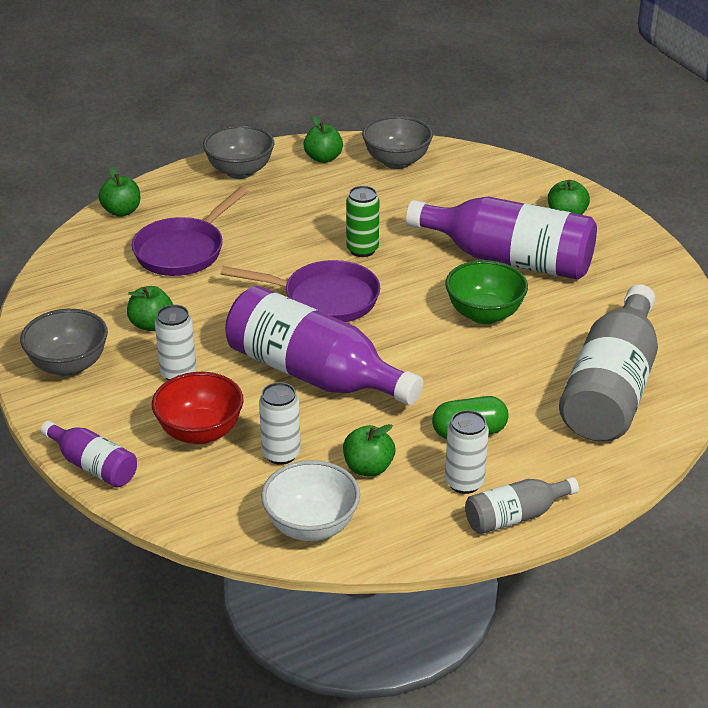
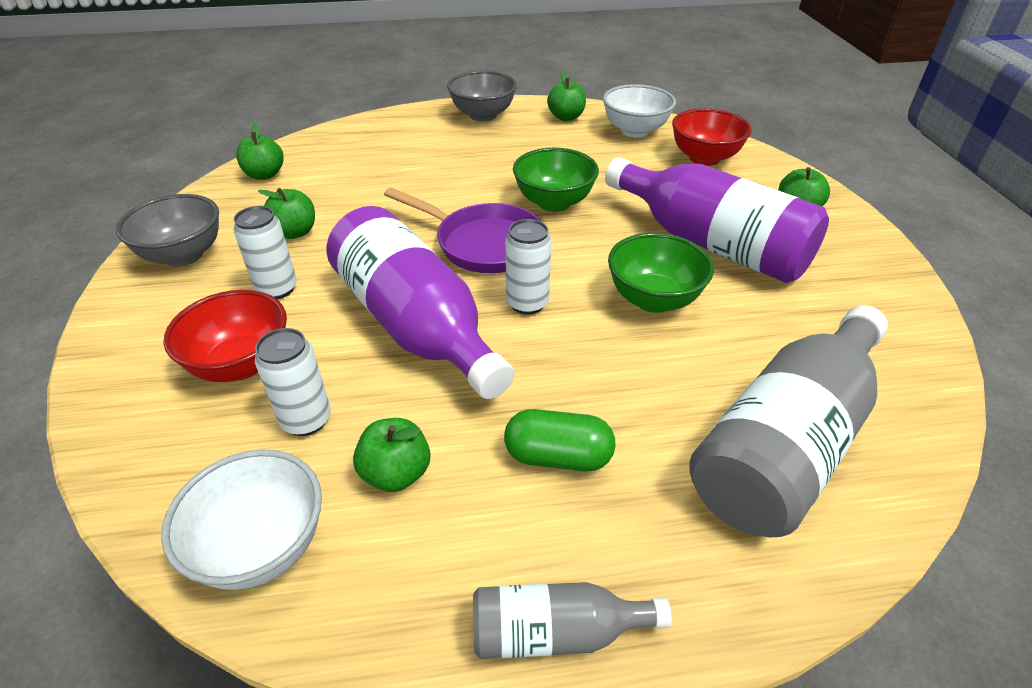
camera: 20 degrees right, 5 degrees up
(93, 466) = (98, 375): purple bottle -> none
(122, 211) = (355, 129): green apple -> green apple (265, 175)
(183, 250) = (381, 171): purple pan -> none
(362, 249) = (554, 203): green can -> green bowl
(396, 161) = (635, 131): grey bowl -> white bowl
(464, 482) = (510, 540): white can -> white can (527, 303)
(472, 179) = (704, 158): none -> red bowl

